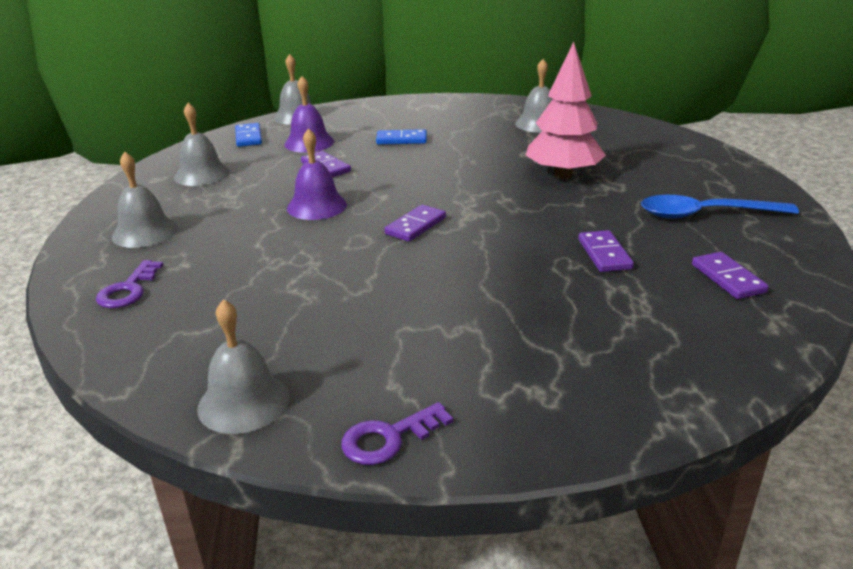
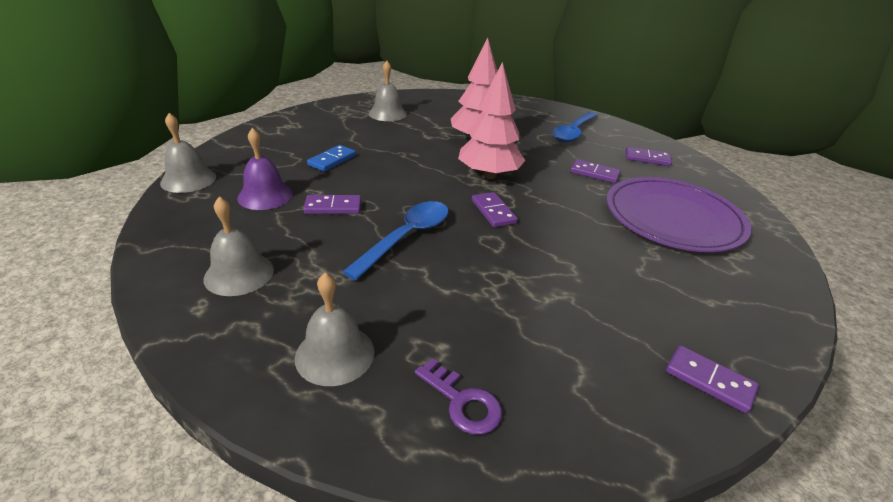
camera: 60 degrees left, 5 degrees up
(243, 402) = (709, 380): grey bell -> purple domino
(249, 137) = (190, 218): blue domino -> none
(317, 206) = (406, 237): purple bell -> blue spoon
(388, 438) = (773, 326): purple key -> none
(489, 203) = (489, 175): none -> pink tree
(569, 328) = (673, 218): none -> purple plate

